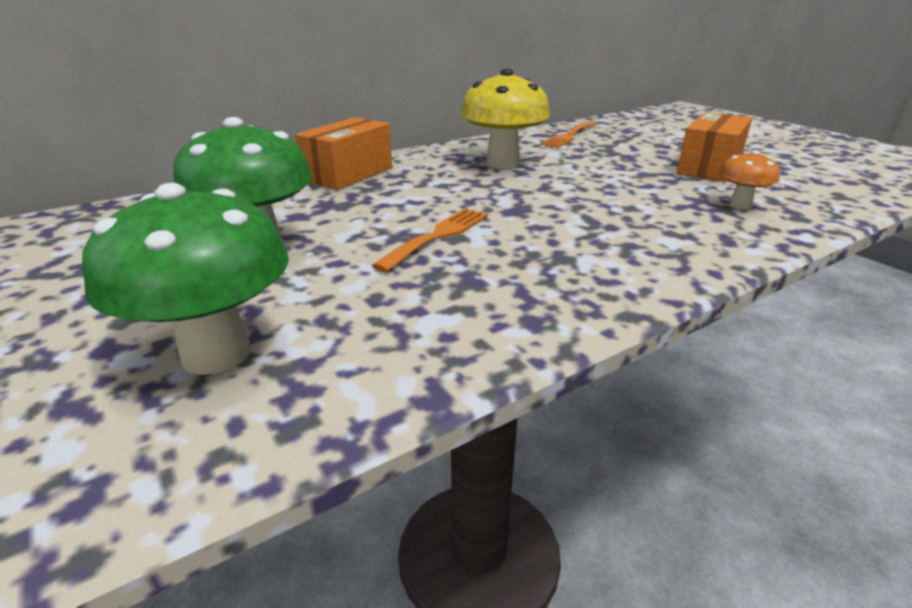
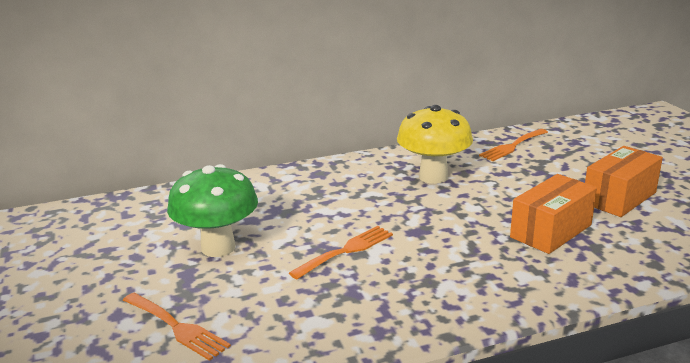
camera: 15 degrees right, 5 degrees down
(216, 354) = (177, 327): green mushroom -> orange fork
(348, 174) = (302, 179): orange box -> orange box (551, 231)
(740, 205) = (612, 245): orange mushroom -> none

